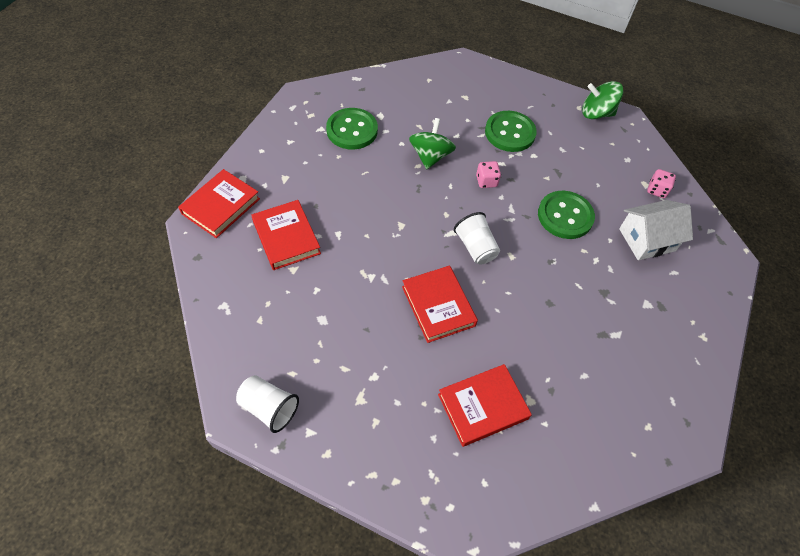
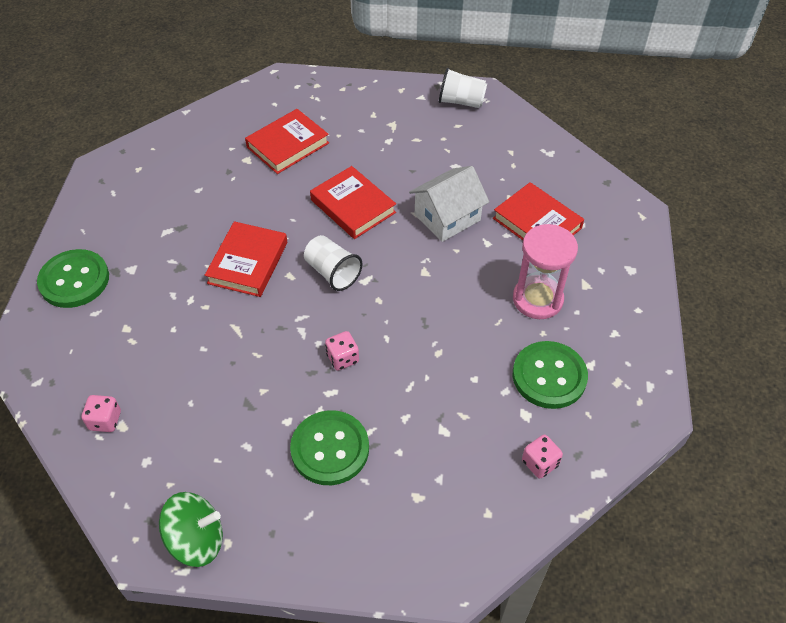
camera: 165 degrees right, 5 degrees down
(221, 206) = (627, 233): red book -> red book (248, 263)
(327, 178) = (537, 299): none -> pink hourglass
(387, 91) = (539, 463): none -> pink dice
(430, 156) = (428, 371): green spinning top -> none
(565, 216) = (232, 342): green button -> green button (74, 280)
(647, 240) = (126, 343): white house -> white house (447, 217)

